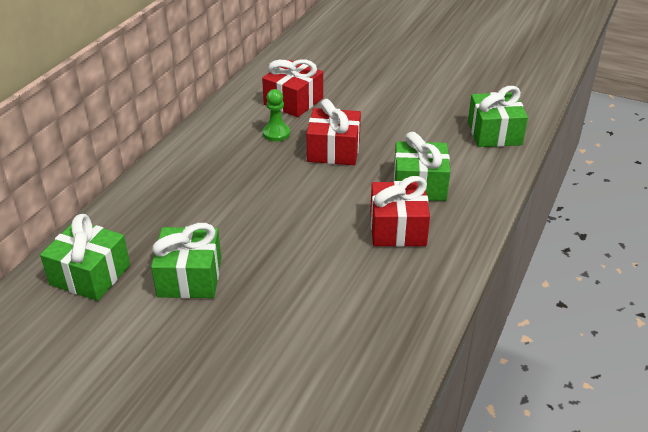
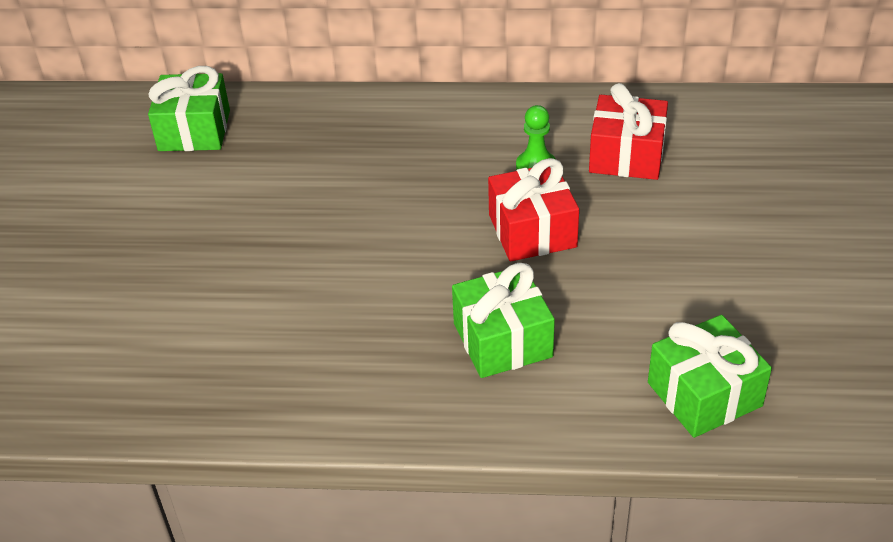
camera: 70 degrees right, 5 degrees up
(189, 277) = (218, 198): green gift -> none
(397, 228) = (390, 344): red gift -> none

